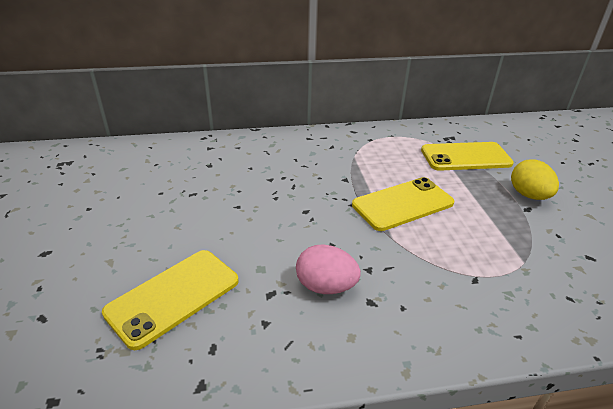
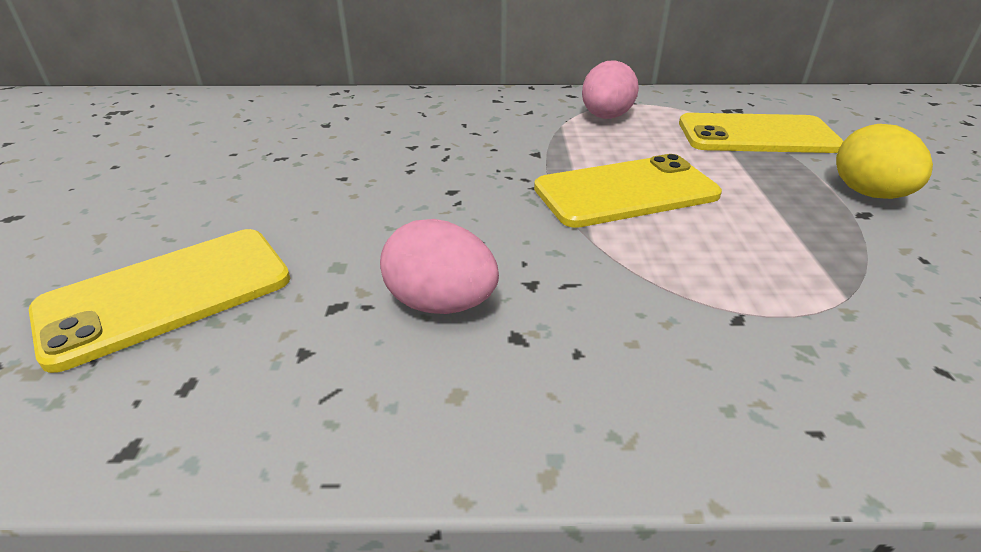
camera: 10 degrees right, 0 degrees up
(378, 148) = (606, 117): none -> pink egg

